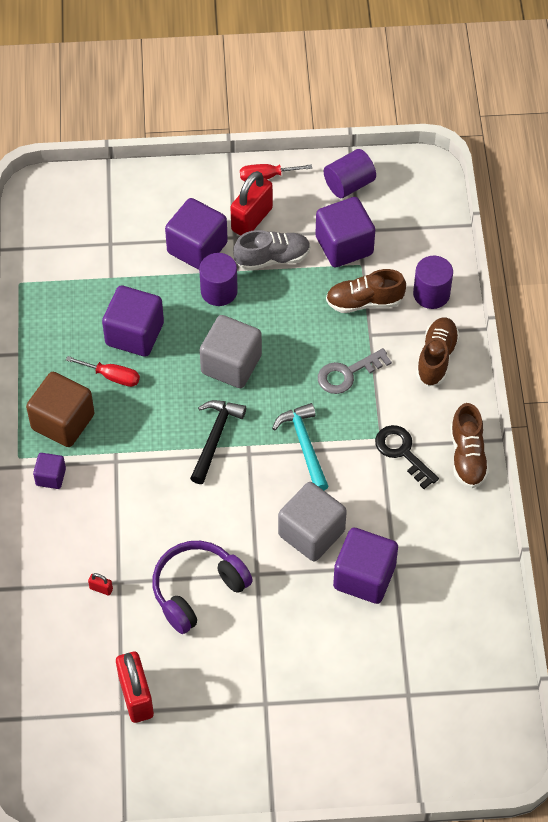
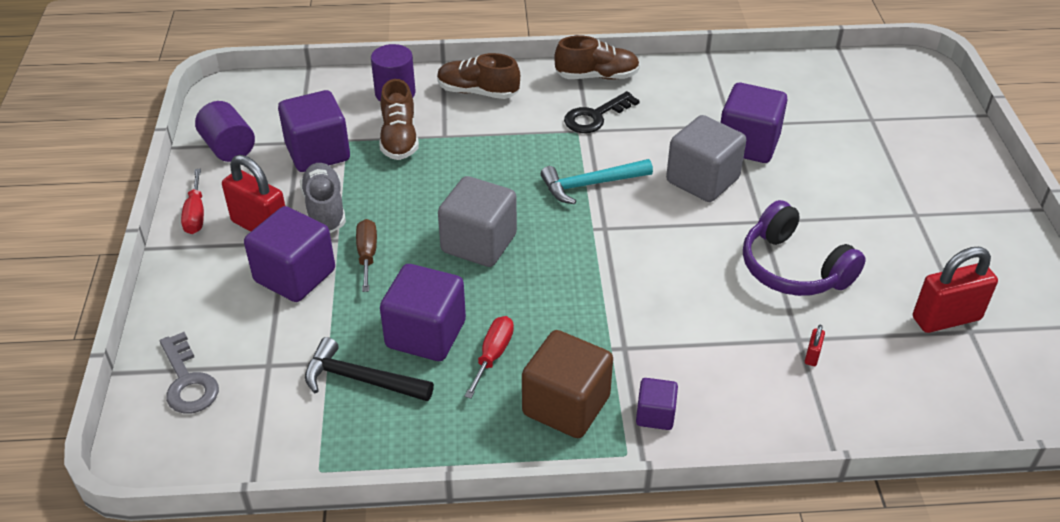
camera: 90 degrees left, 15 degrees down
(214, 438) = (585, 256): black hammer -> black hammer (361, 380)
(219, 291) = (367, 255): purple cylinder -> brown screwdriver
(348, 373) = (495, 152): grey key -> grey key (188, 381)

